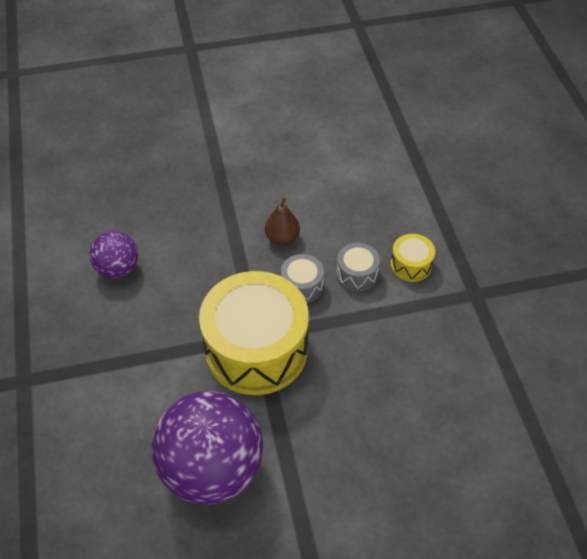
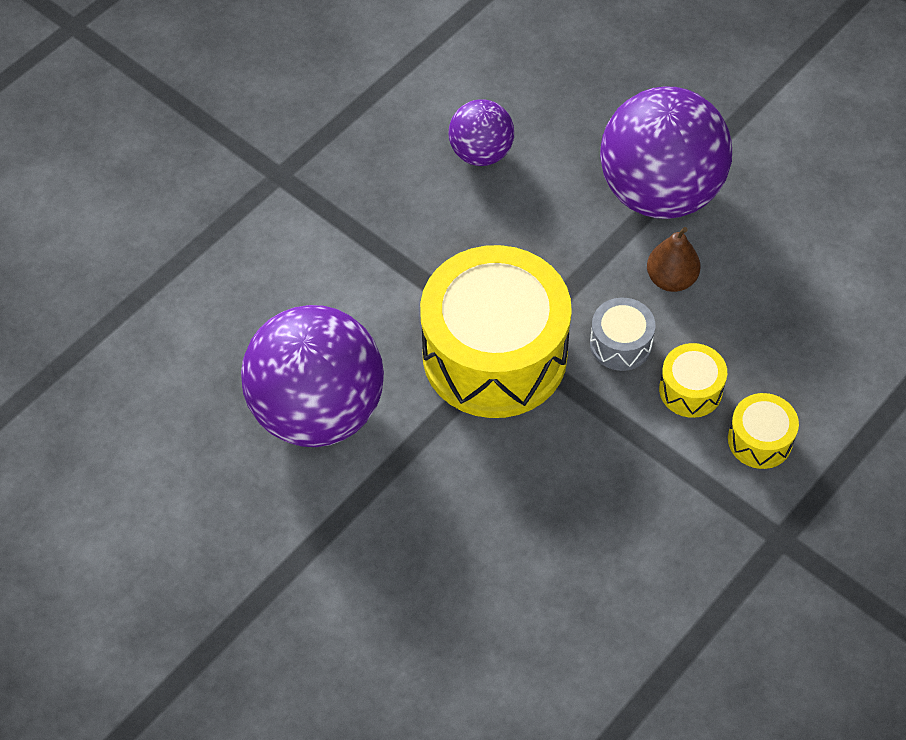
camera: 55 degrees right, 5 degrees up
(225, 208) = (659, 192): none -> purple ball
(356, 274) = (690, 390): grey drum -> yellow drum

